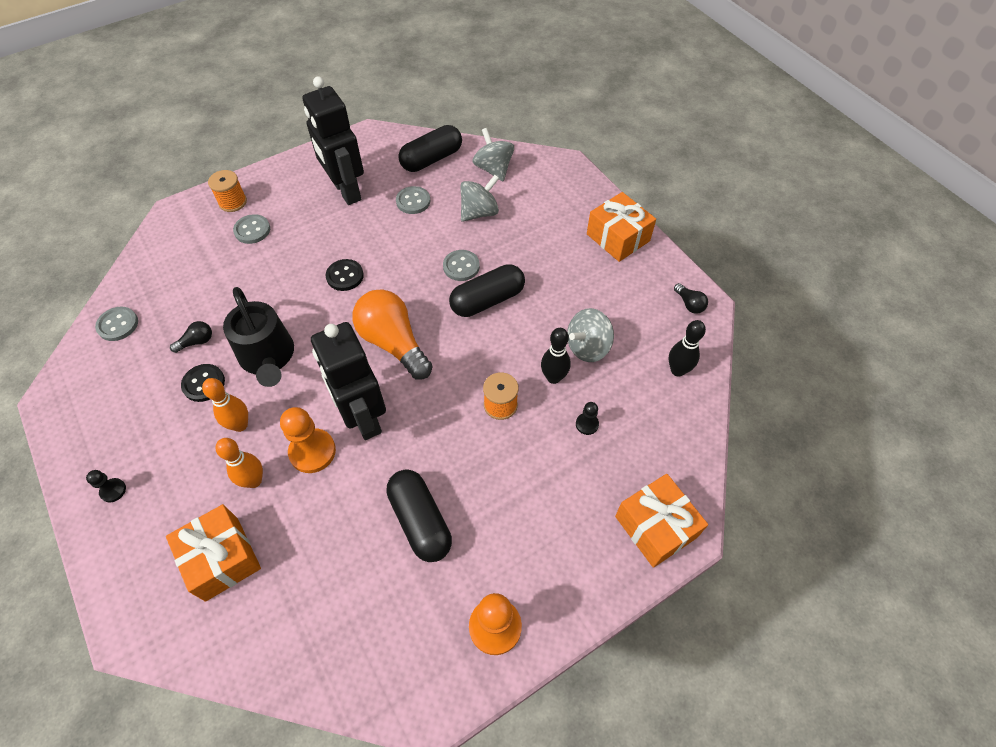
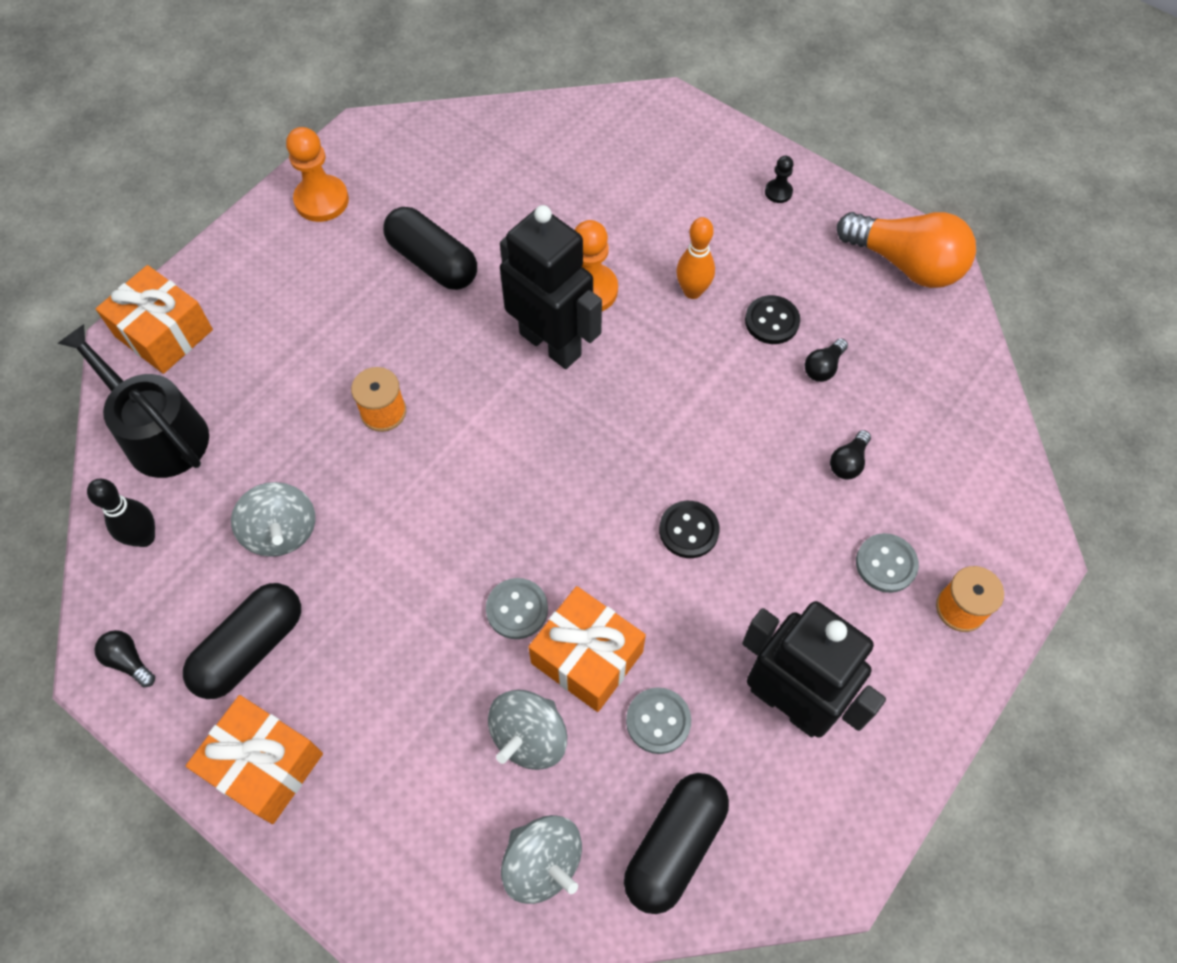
camera: 160 degrees right, 5 degrees up
(118, 325) = (943, 356): grey button -> none
(222, 558) = (621, 173): orange gift -> orange gift (587, 657)
(229, 283) = (848, 462): none -> black light bulb
(254, 480) = (636, 244): orange bowling pin -> none
(268, 357) = (717, 378): black watering can -> black watering can (160, 433)
(393, 343) = (561, 449): orange light bulb -> orange light bulb (905, 264)
(487, 300) = (453, 561): black capsule -> black capsule (250, 648)
(553, 377) = (321, 471): black bowling pin -> none
(587, 347) = (282, 532): grey spinning top -> grey spinning top turned 120 degrees clockwise
(587, 424) = (263, 422): black pawn -> none

